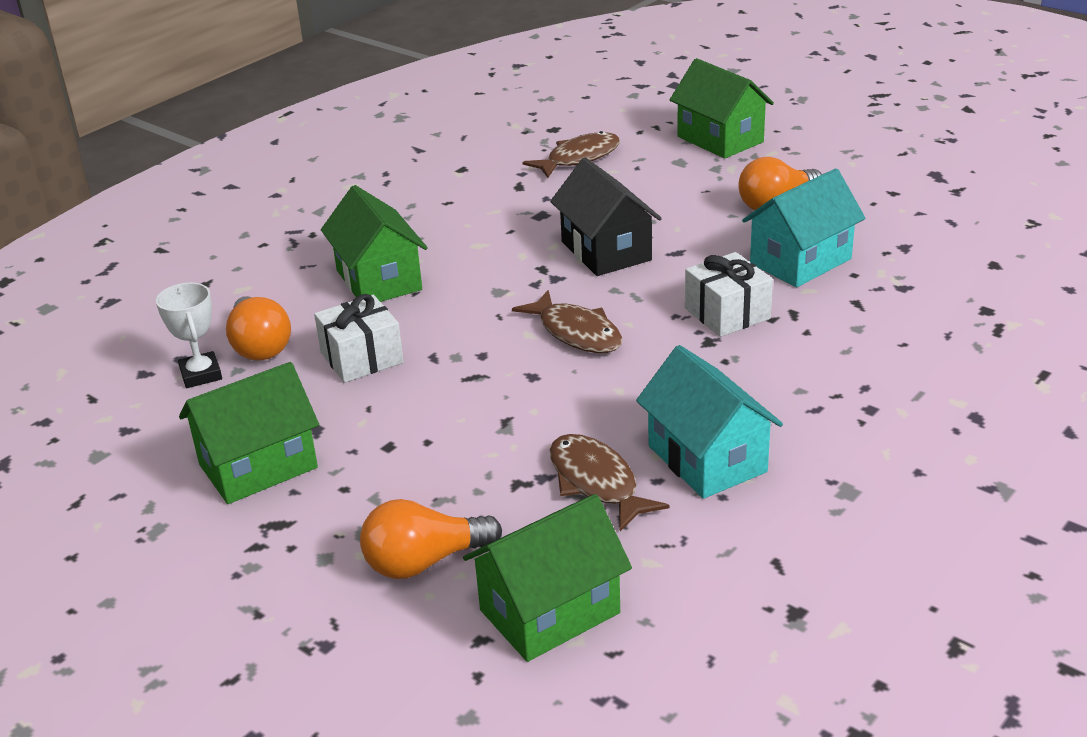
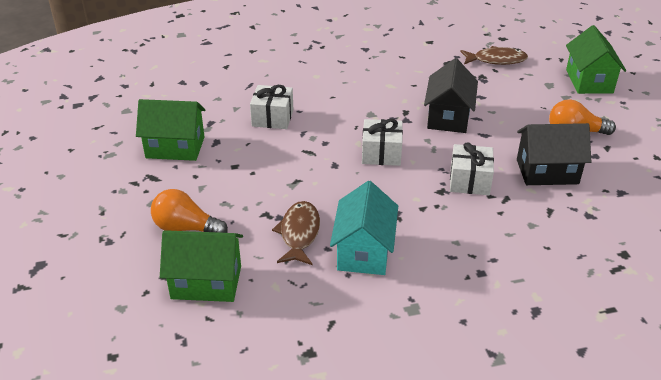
camera: 35 degrees right, 5 degrees up
(201, 374) = (202, 93): white trophy -> none
(260, 346) = (239, 91): orange light bulb -> none
(378, 280) = (324, 83): green house -> none
(576, 333) = (381, 153): brown fish -> white gift
(800, 261) = (547, 171): turquoise house -> black house

